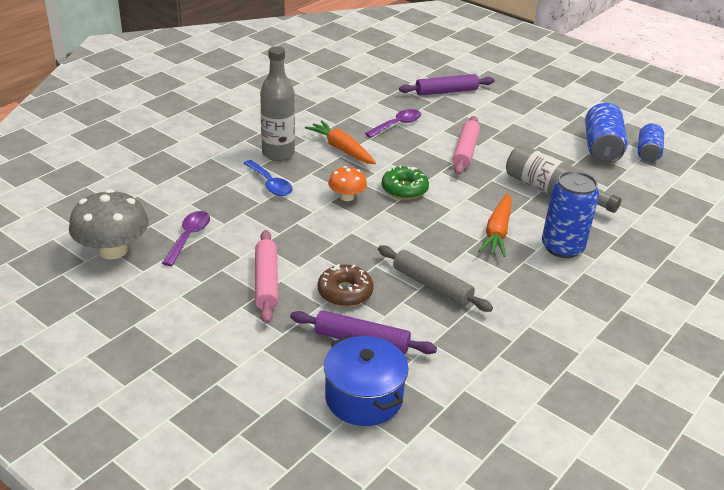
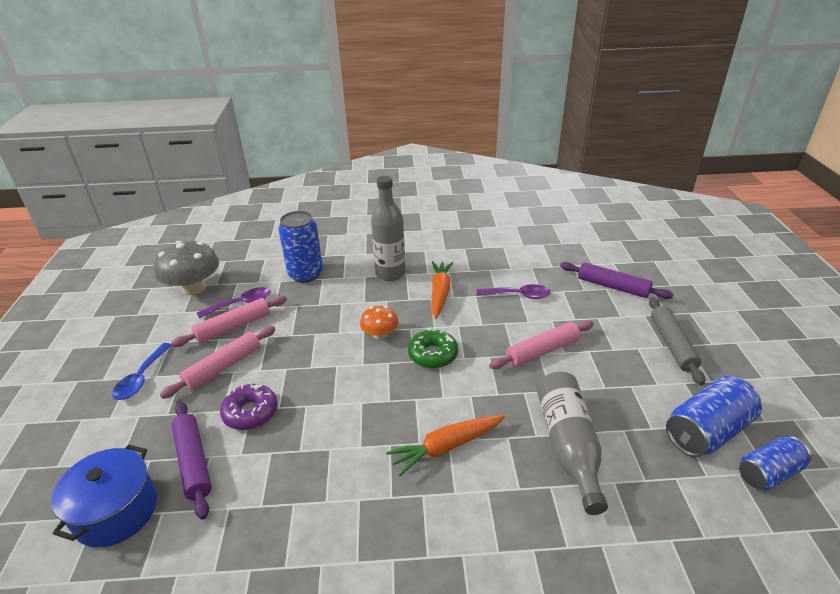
camera: 50 degrees right, 0 degrees up
(217, 255) = (233, 327): none -> pink rolling pin
(270, 184) = (347, 294): blue spoon -> blue spoon (141, 378)
(345, 292) = (250, 412): brown donut -> purple donut
(432, 285) = (313, 456): grey rolling pin -> grey rolling pin (672, 344)
(562, 247) = (483, 510): blue can -> blue can (305, 274)

